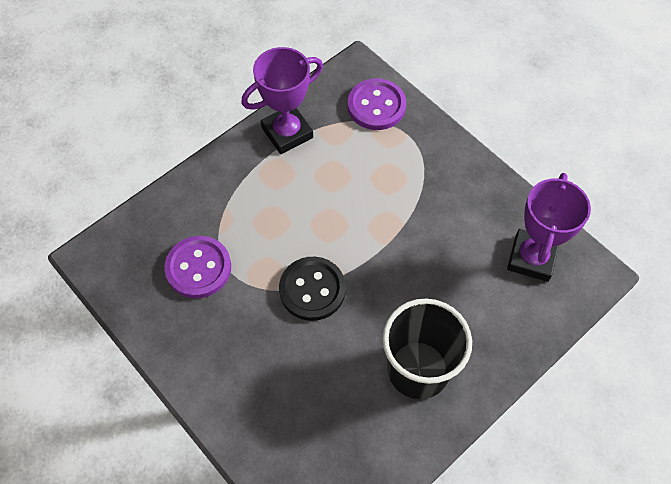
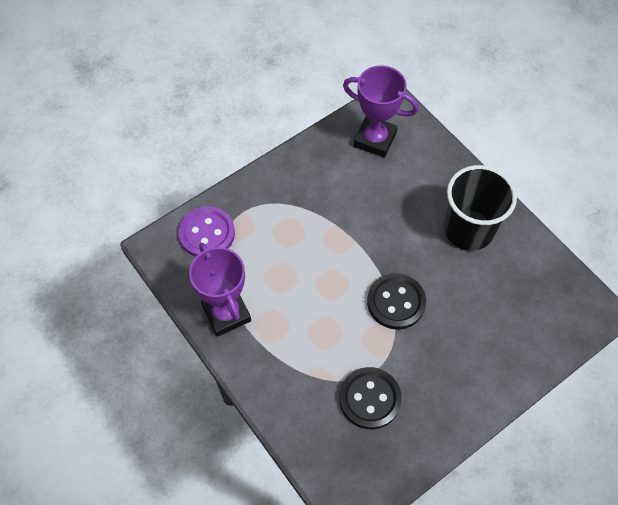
camera: 85 degrees left, 0 degrees up
(198, 268) = (370, 399): purple button -> black button

